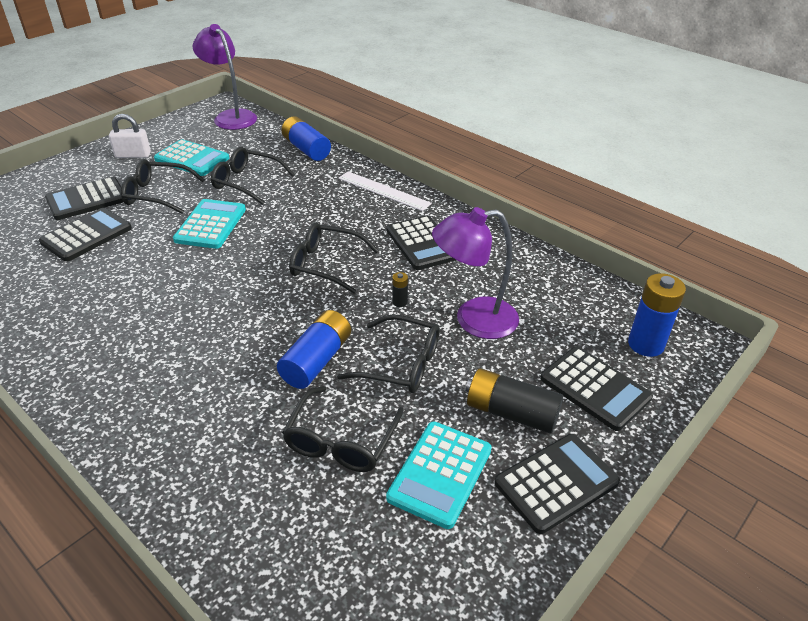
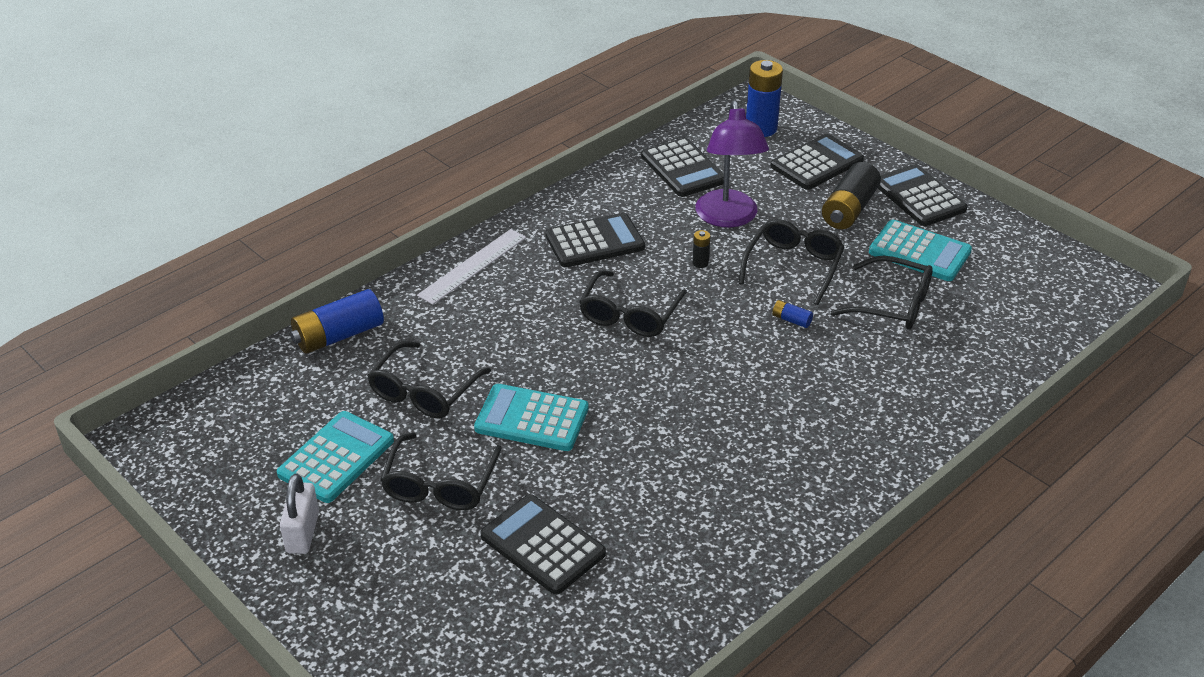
camera: 85 degrees left, 0 degrees up
(87, 199) = (440, 565): black calculator -> black calculator (683, 169)
(231, 116) = (194, 425): purple lamp -> none
(316, 360) = (791, 320): blue battery -> blue battery, size x0.45

